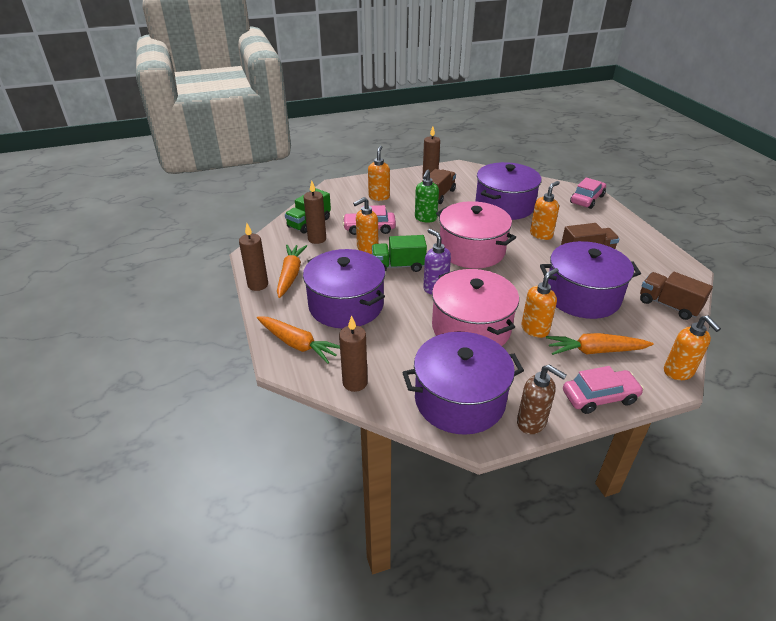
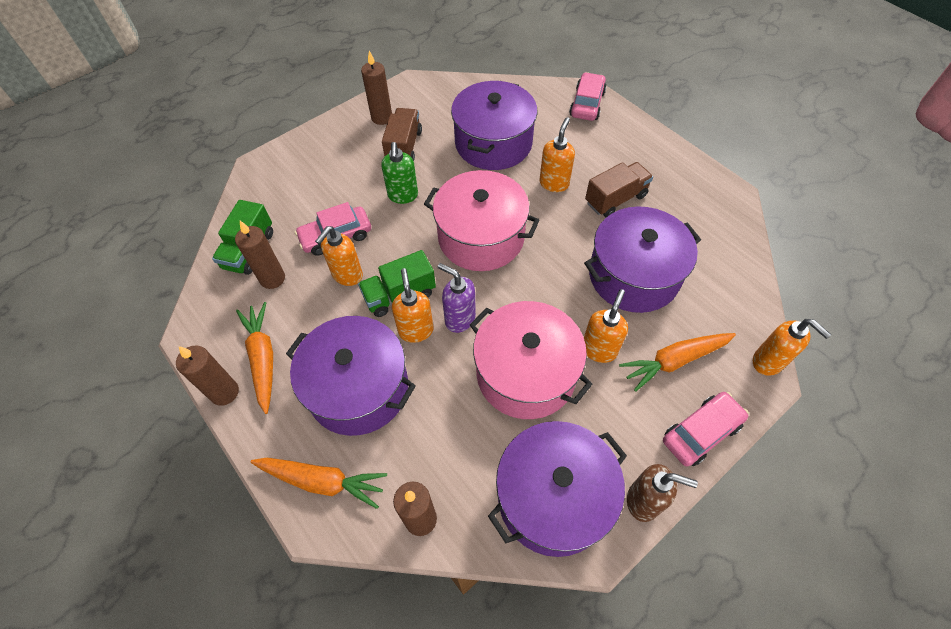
camera: 20 degrees left, 20 degrees up
(379, 197) = (326, 172): orange soap dispenser -> orange soap dispenser (416, 330)
(668, 305) = (728, 259): brown truck -> none

